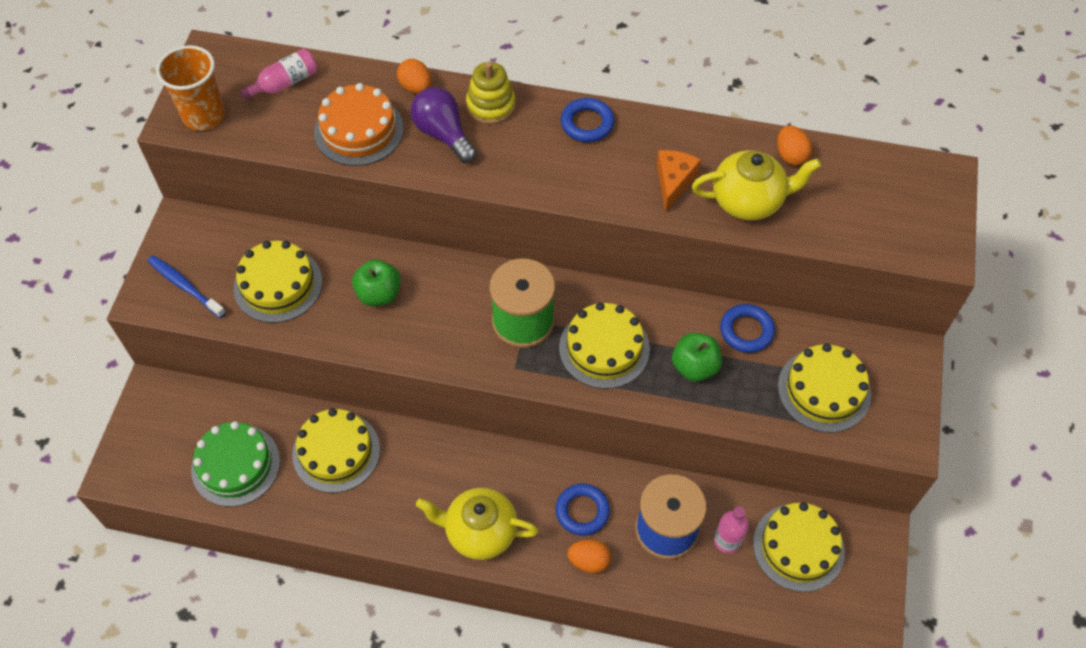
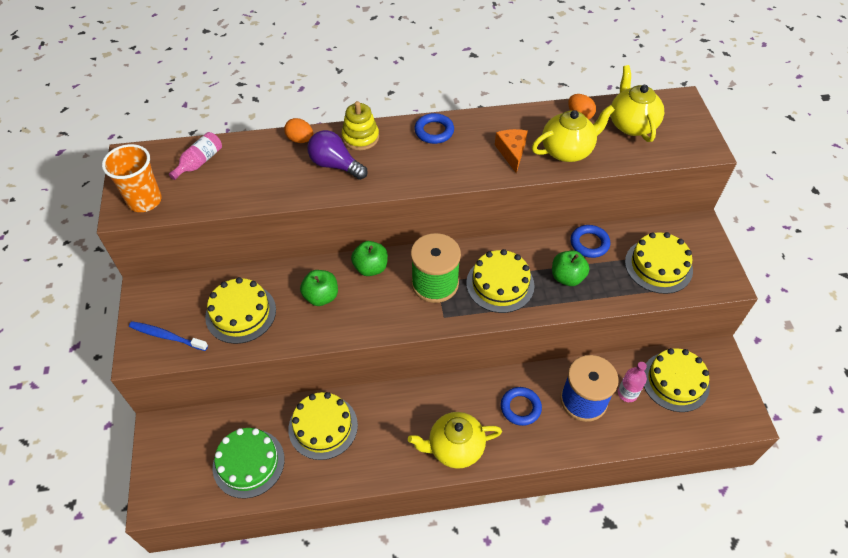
camera: 20 degrees left, 5 degrees down
(359, 130) = (271, 179): orange cake -> none
(453, 276) = (370, 268): none -> green apple
(589, 561) = (541, 441): orange egg -> none
(855, 189) = (631, 124): none -> yellow teapot

